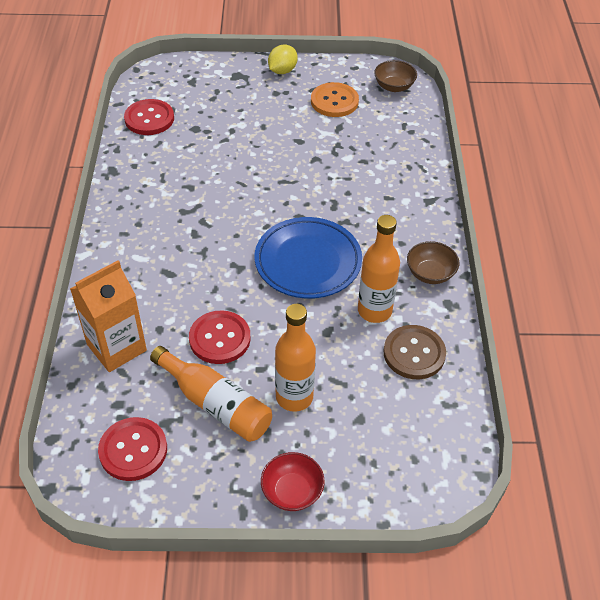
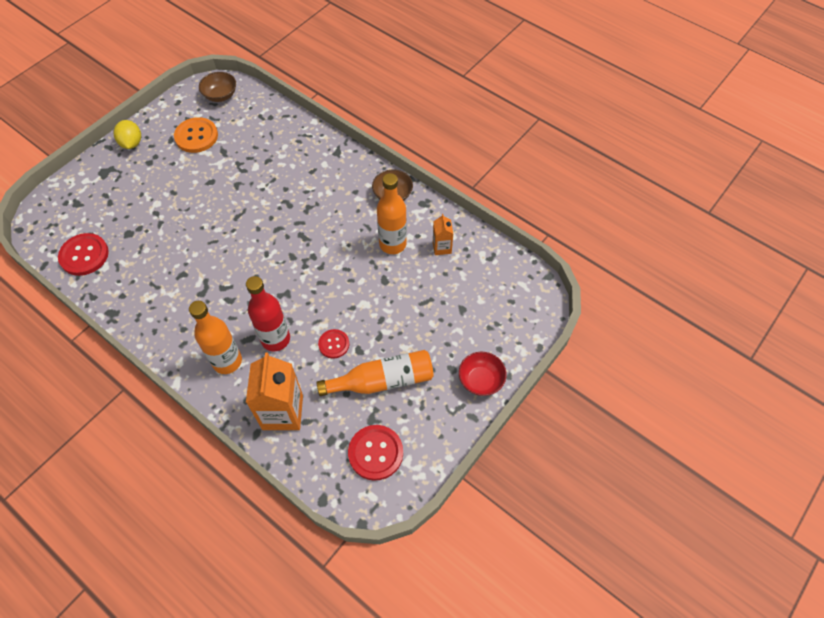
camera: 50 degrees left, 10 degrees up
(185, 292) = (275, 339): none -> red bottle
(220, 338) = (334, 344): red button -> red button, size x0.61
(294, 397) = (416, 333): orange bottle -> orange bottle (227, 361)
(308, 262) = (320, 251): blue plate -> none
(414, 353) = (442, 247): brown button -> orange carton

